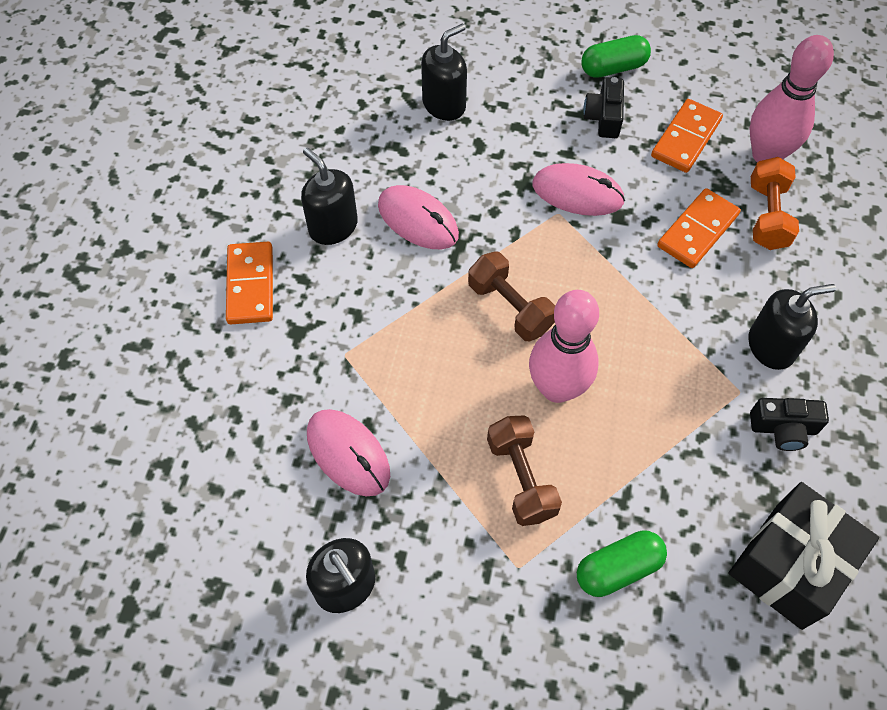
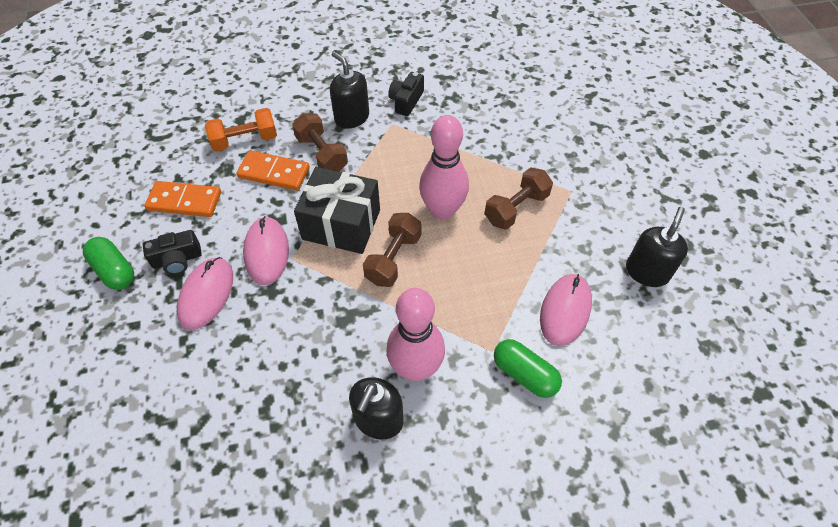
camera: 115 degrees left, 5 degrees down
(250, 285) = (472, 459): orange domino -> none
(418, 220) = (341, 353): pink mouse -> pink mouse (206, 294)
(444, 105) = (198, 389): black soap dispenser -> none
(618, 568) = (538, 148): green capsule -> green capsule (524, 374)
(711, 289) = (322, 154): none -> brown dumbbell
(766, 155) = (187, 153): pink bowling pin -> pink bowling pin (415, 368)
(783, 428) = (406, 101): black camera -> black camera turned 135 degrees counterclockwise
(789, 565) = (486, 83): black gift -> black gift (341, 224)

